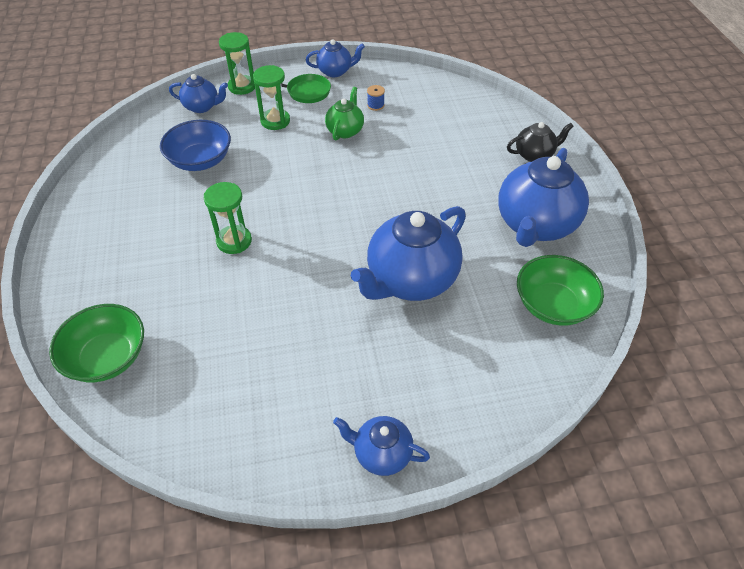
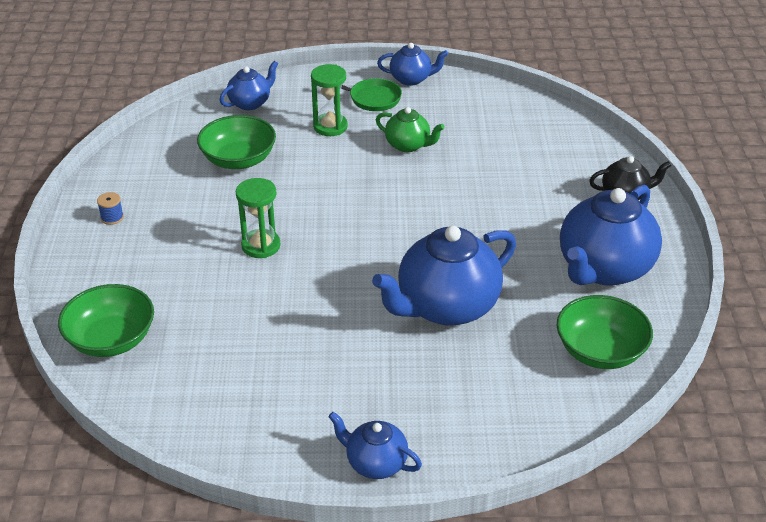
camera: 10 degrees right, 10 degrees down
(200, 160) = (238, 159): blue bowl -> green bowl
(202, 107) = (250, 103): blue teapot -> blue teapot turned 60 degrees counterclockwise
(242, 86) = (299, 85): green hourglass -> none
(345, 130) = (408, 145): green teapot -> green teapot turned 90 degrees clockwise
(375, 105) = (450, 121): blue spool -> blue spool (112, 217)

